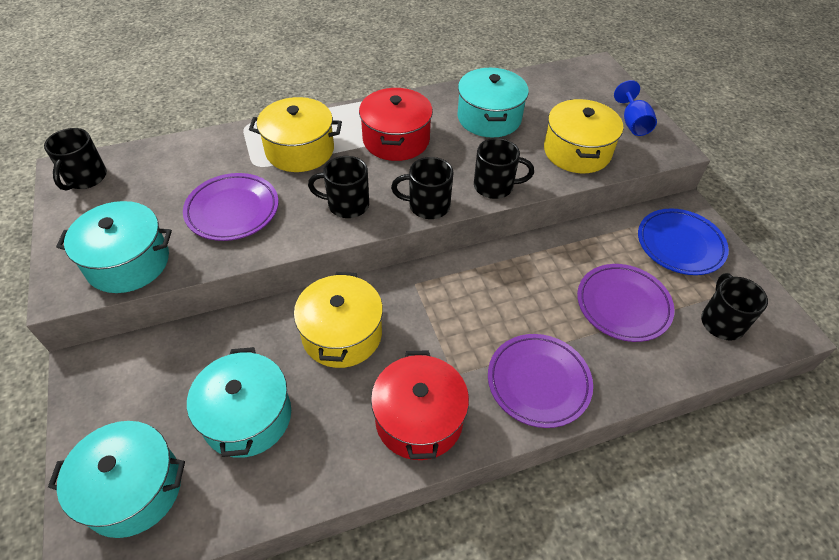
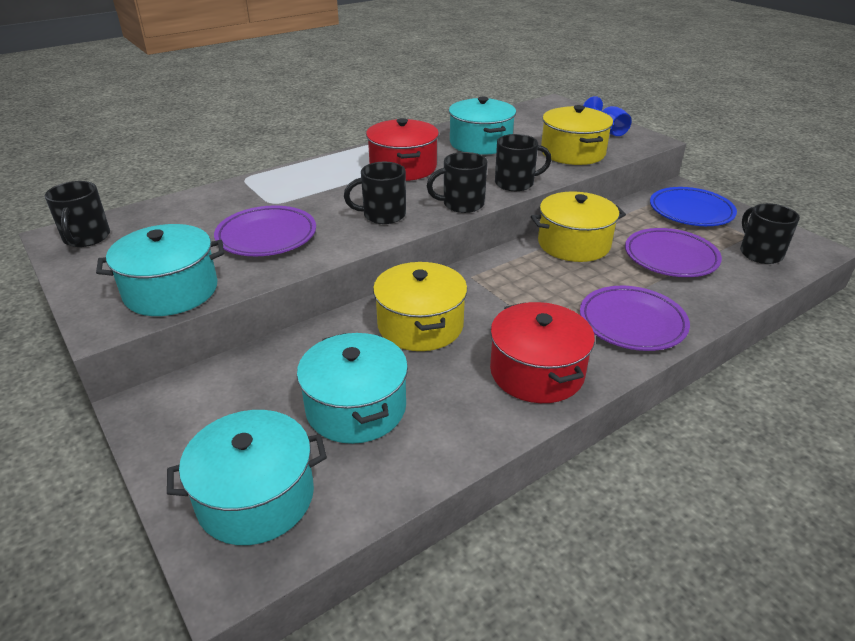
camera: 15 degrees left, 15 degrees down
(300, 150) = (312, 187): yellow pot -> yellow pot (573, 244)

